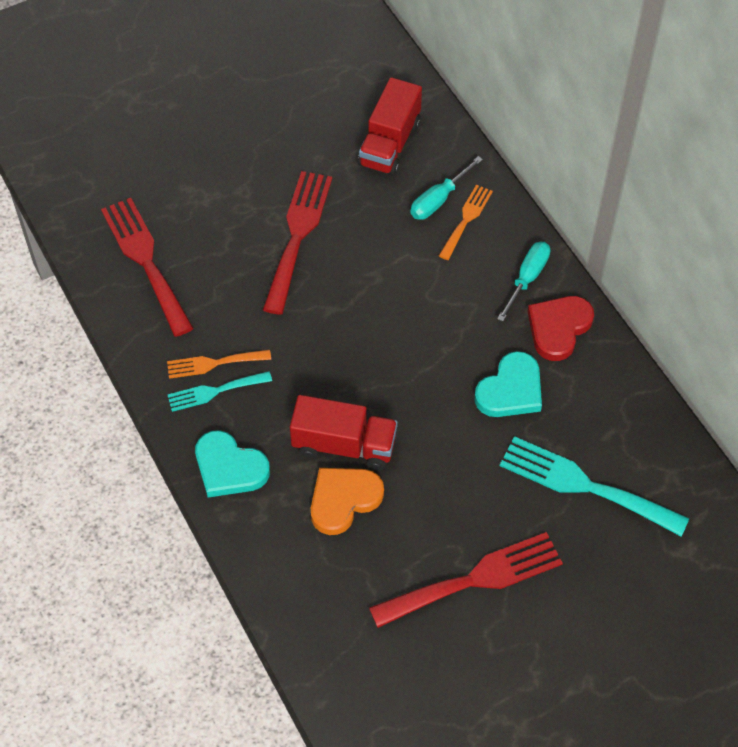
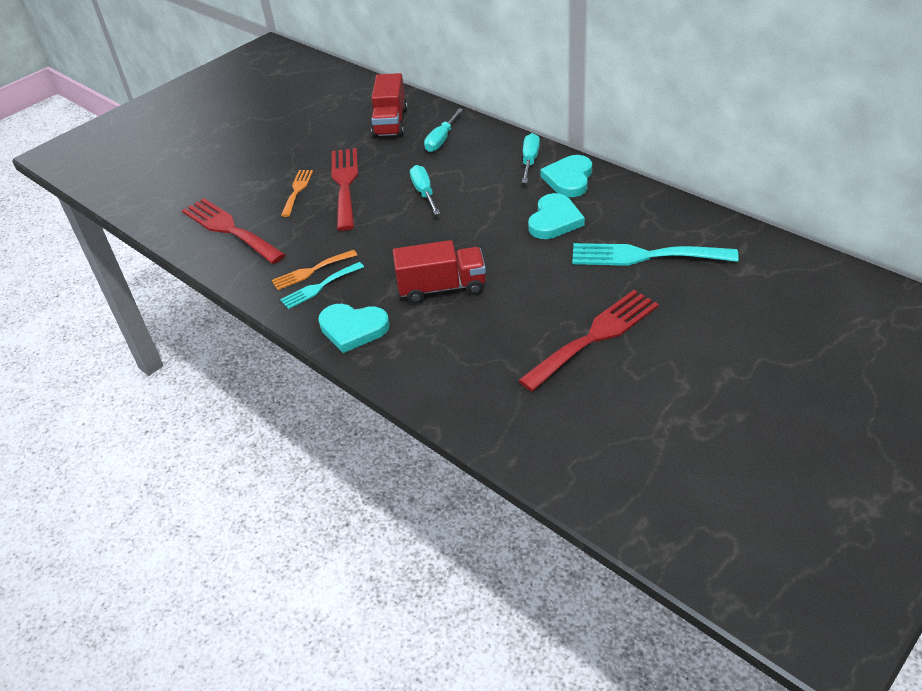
camera: 15 degrees left, 15 degrees down
(343, 500) = (459, 320): orange heart -> none
(382, 285) = (424, 192): none -> turquoise screwdriver
(466, 219) = (467, 144): orange fork -> orange fork (297, 190)
(558, 328) = (569, 179): red heart -> turquoise heart

